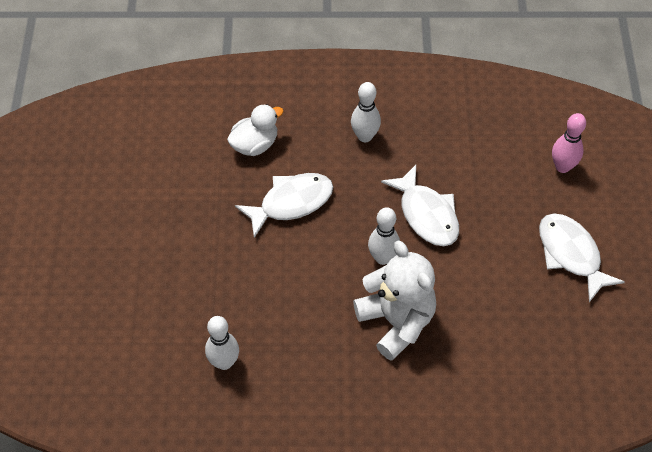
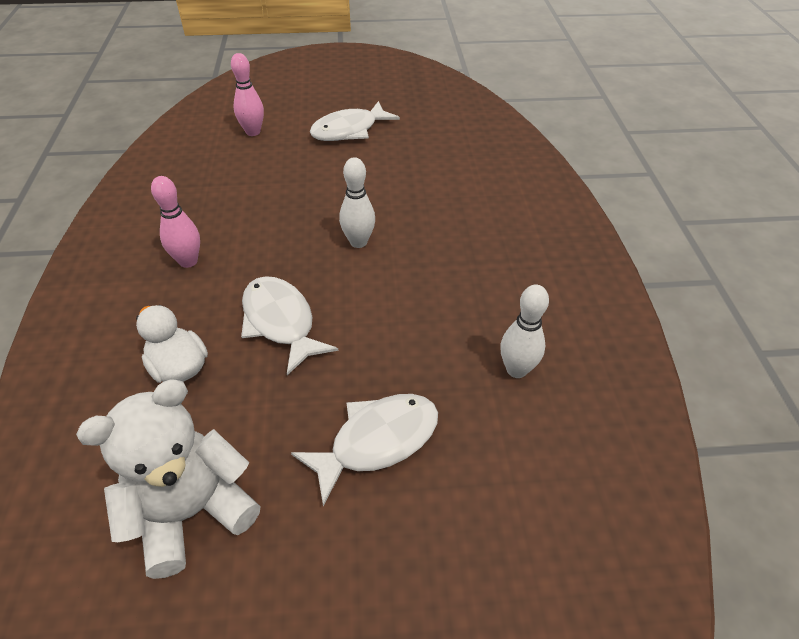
camera: 95 degrees left, 10 degrees down
(365, 136) = (188, 261): white bowling pin -> pink bowling pin
(396, 321) = (434, 230): white teddy bear -> white teddy bear (192, 511)
(426, 214) = (303, 212): white fish -> white fish (377, 441)

